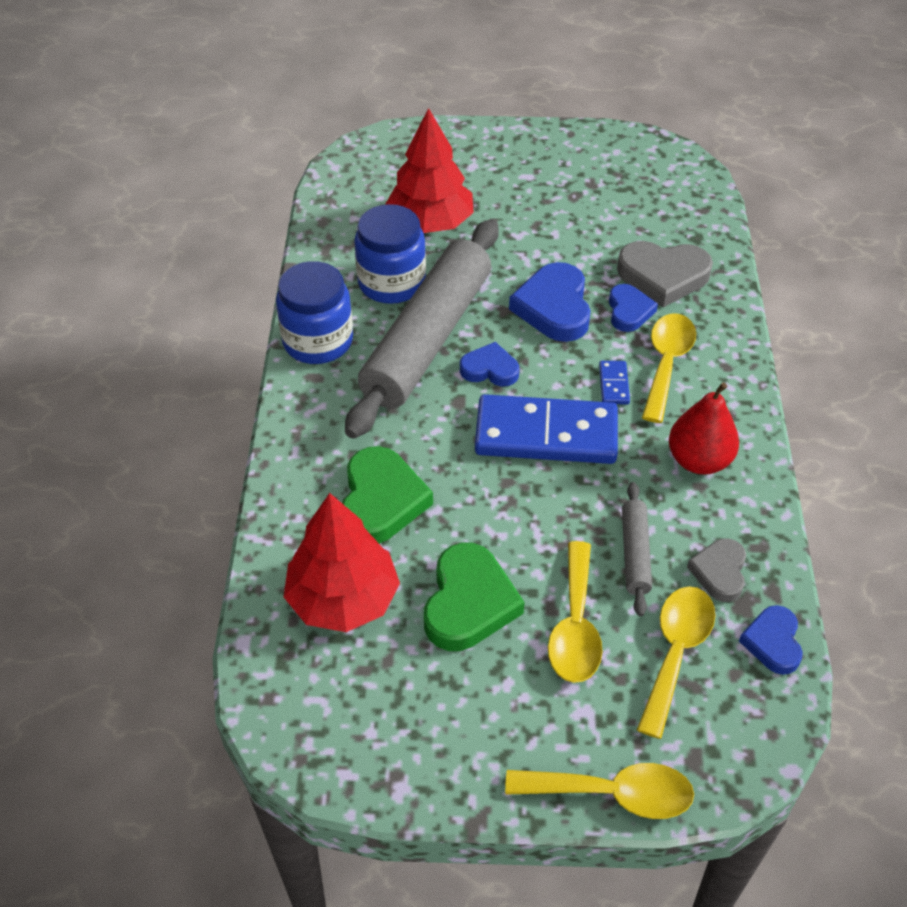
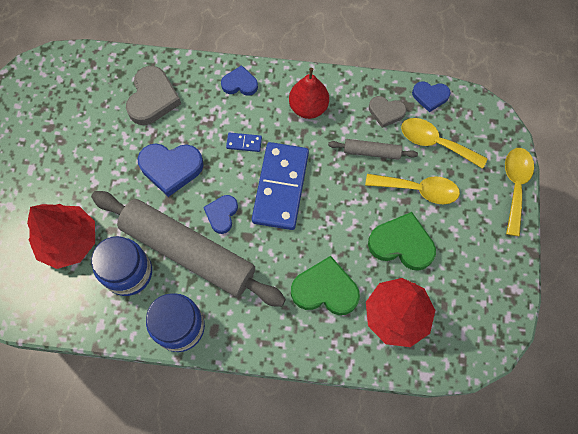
camera: 85 degrees left, 20 degrees up
(629, 311) = (181, 124): blue heart -> blue heart (240, 84)
(666, 363) = (230, 110): yellow spoon -> none

